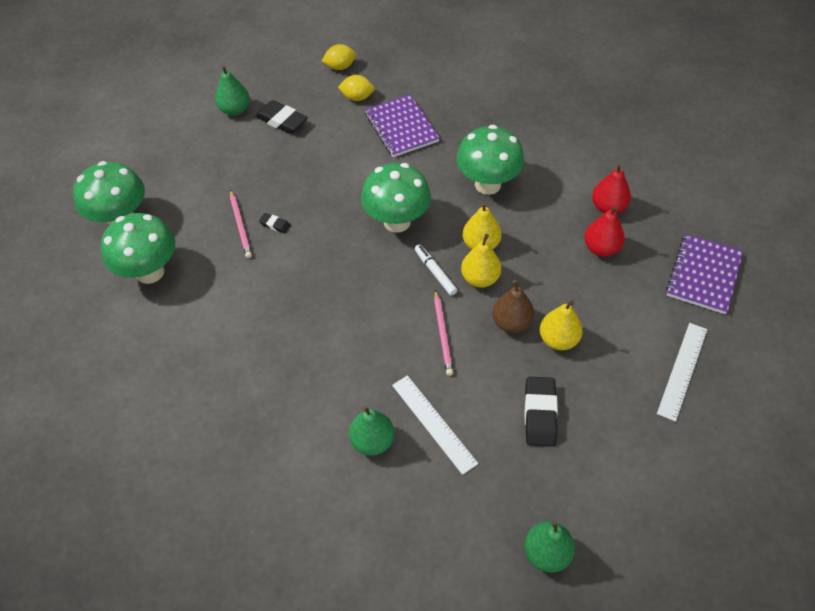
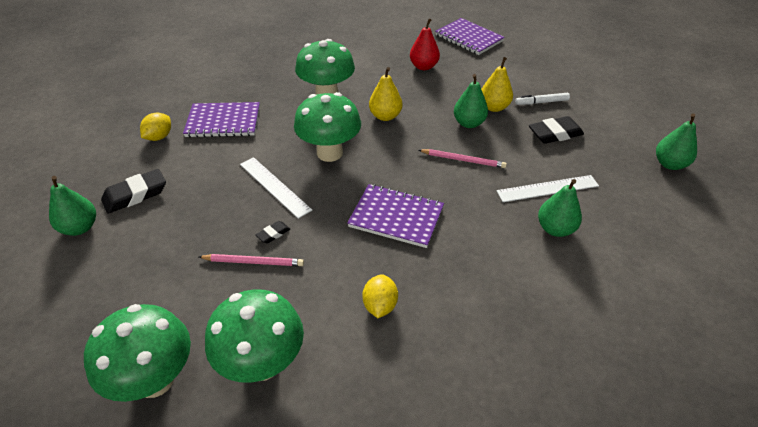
camera: 70 degrees left, 10 degrees down
(332, 303) = (396, 217): none -> purple notebook
(340, 67) = (106, 137): yellow lemon -> yellow lemon (380, 305)
(435, 272) = (398, 147): white marker -> white marker (541, 102)
(480, 278) = (418, 126): yellow pear -> none
(511, 322) = (468, 123): brown pear -> green pear
(540, 414) = (555, 134): black eraser -> black eraser turned 45 degrees counterclockwise
(608, 207) = (389, 53): red pear -> none
(682, 370) = (539, 68): white ruler -> white ruler (275, 186)

